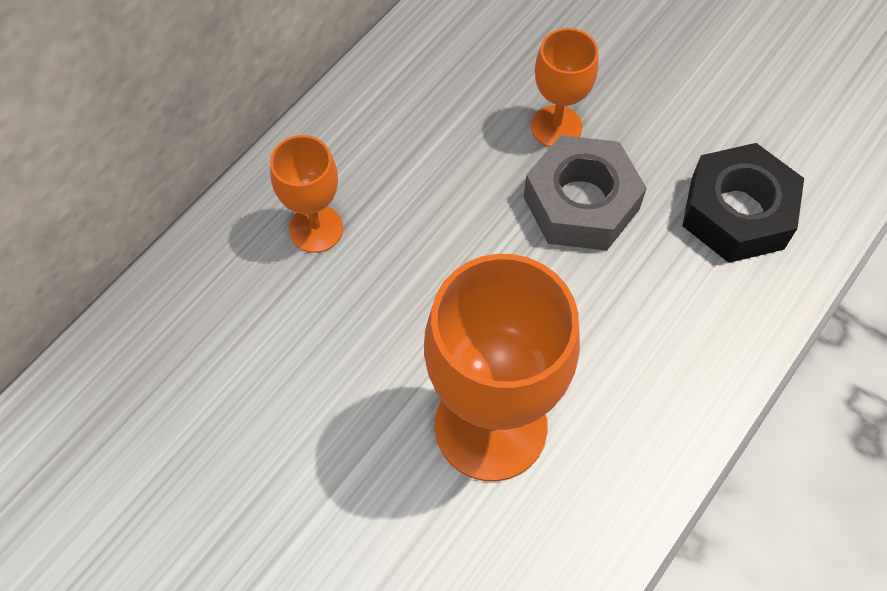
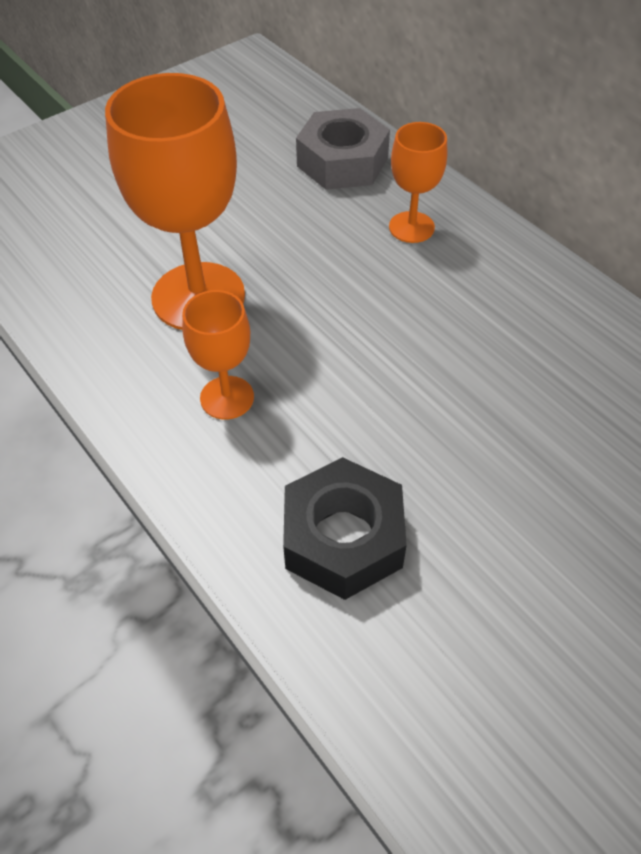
camera: 105 degrees right, 10 degrees down
(556, 127) = (488, 407): orange goblet -> orange goblet (227, 398)
(581, 203) = (391, 405): grey nut -> grey nut (342, 162)

